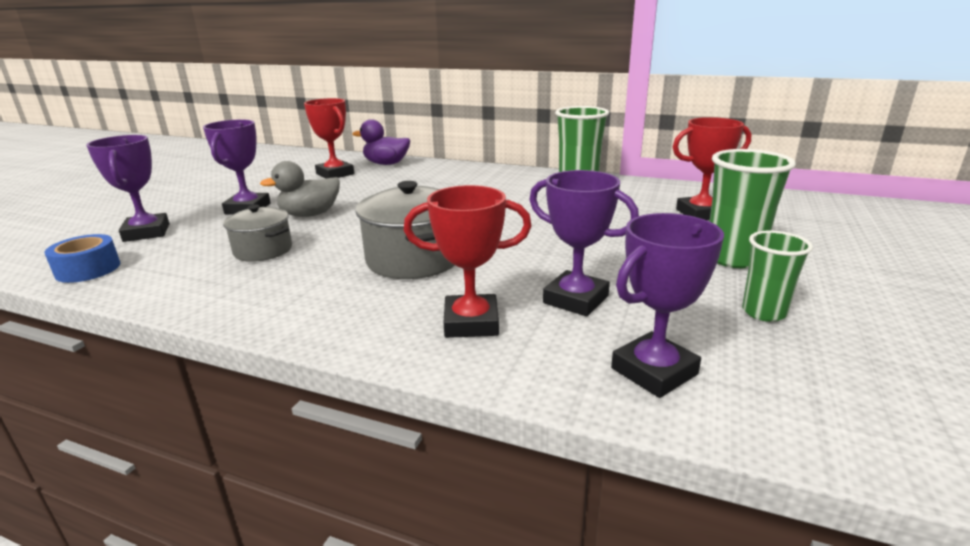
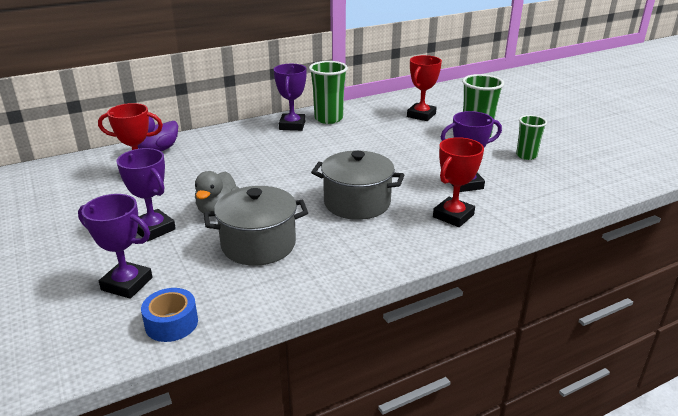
camera: 50 degrees left, 5 degrees up
(263, 250) = (258, 244): grey pot -> grey pot, size x1.60
(654, 371) = (540, 197): purple trophy -> purple trophy (292, 125)

